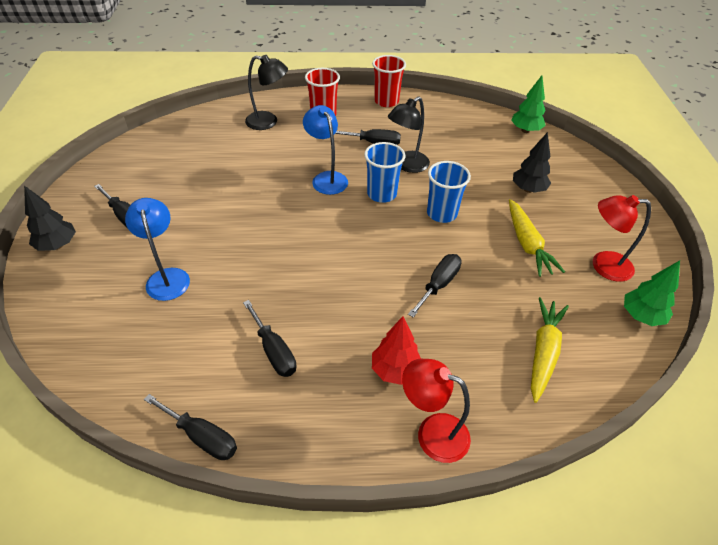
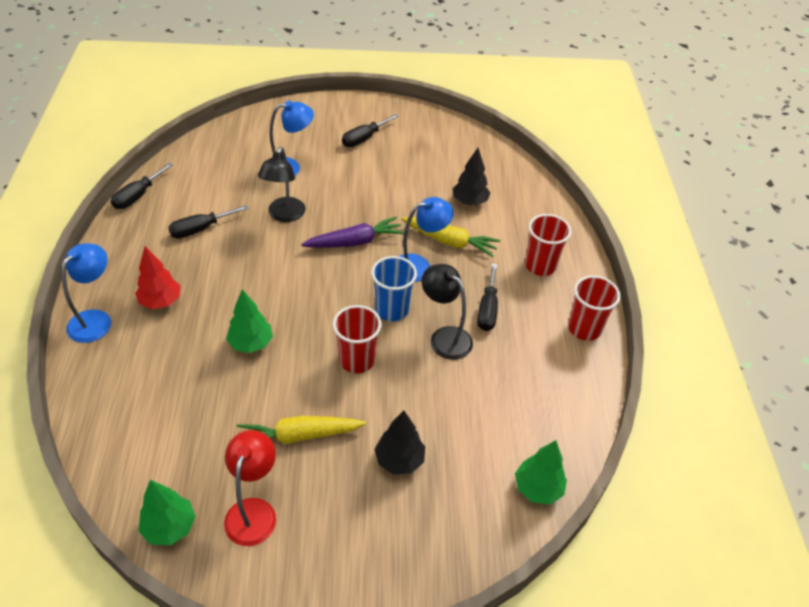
camera: 90 degrees right, 0 degrees up
(57, 245) = (333, 110): black tree -> black tree (469, 202)
(268, 122) = (518, 220): black lamp -> black lamp (284, 215)
(295, 219) = (355, 242): none -> purple carrot
(432, 433) = (96, 319): red lamp -> blue lamp
(438, 284) = (251, 344): black screwdriver -> green tree
(441, 213) = (357, 360): blue cup -> red cup
(543, 352) = (149, 416): yellow carrot -> yellow carrot (450, 242)

